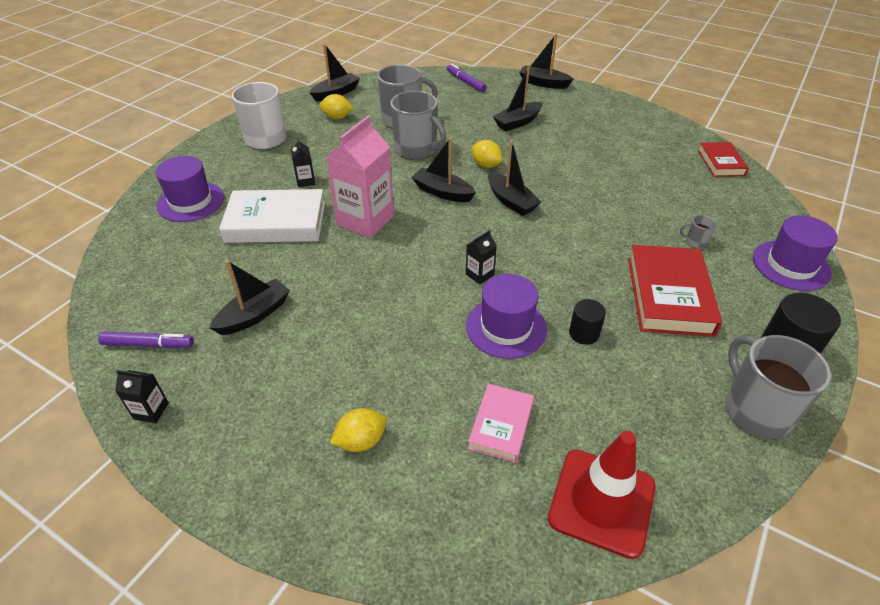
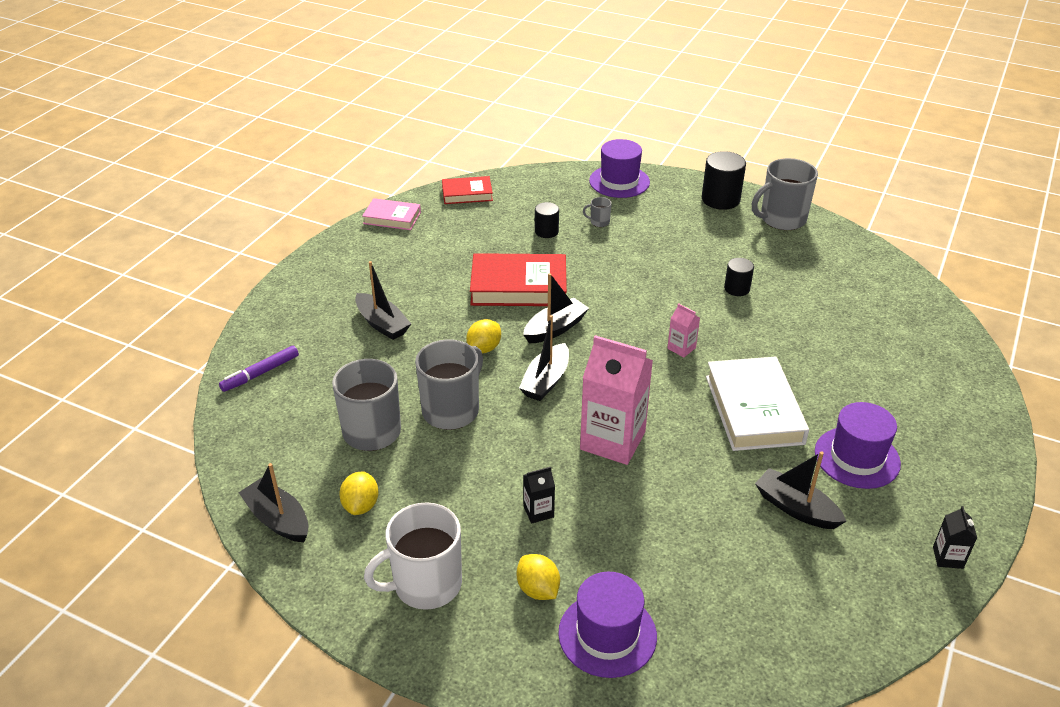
camera: 95 degrees left, 5 degrees down
(148, 344) = (872, 590): purple marker -> none
(276, 222) = (634, 524): white book -> white book (754, 409)
(361, 441) = (904, 407): yellow lemon -> yellow lemon (538, 589)
(479, 274) = (681, 348): black carton -> pink carton
(501, 425) = (851, 332): pink book -> pink book (392, 218)
(506, 327) = (746, 331): purple hat -> purple hat (857, 457)
(543, 83) = (276, 301): black boat -> none
(601, 502) = (890, 288): red traffic cone -> none
(667, 206) = (546, 231): none -> black cylinder
(669, 295) = (675, 242): red book -> red book (519, 286)
(695, 242) = (599, 222): grey mug -> grey mug turned 90 degrees clockwise

